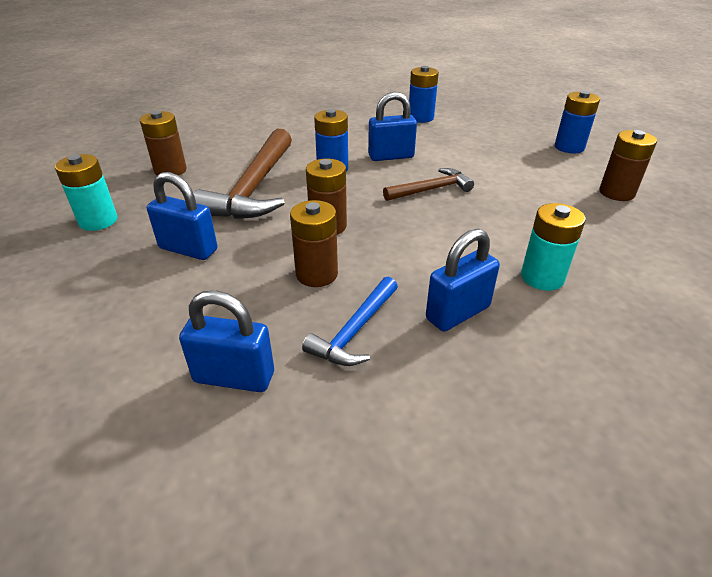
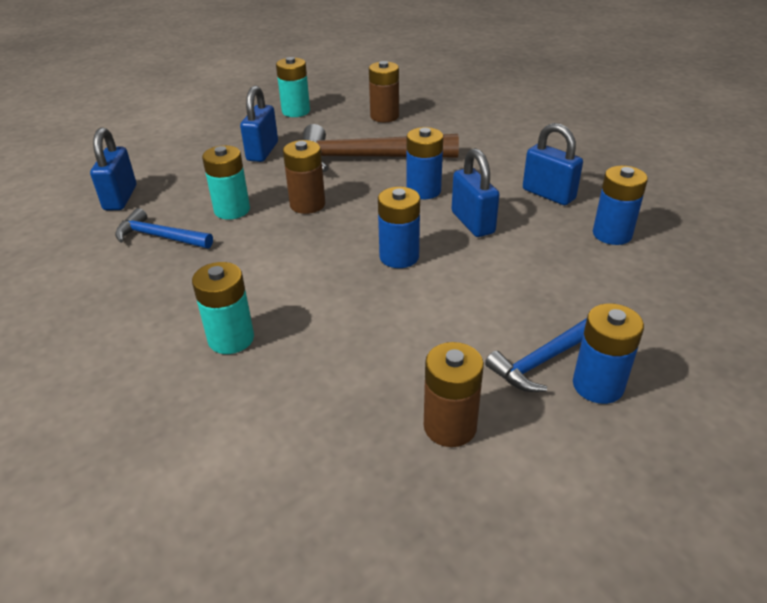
camera: 80 degrees right, 0 degrees up
(317, 274) = (232, 210): brown battery -> turquoise battery
(431, 189) = (399, 257): brown hammer -> blue battery
(457, 313) = (177, 285): blue padlock -> blue padlock (548, 194)
(550, 158) = (543, 361): none -> blue hammer

